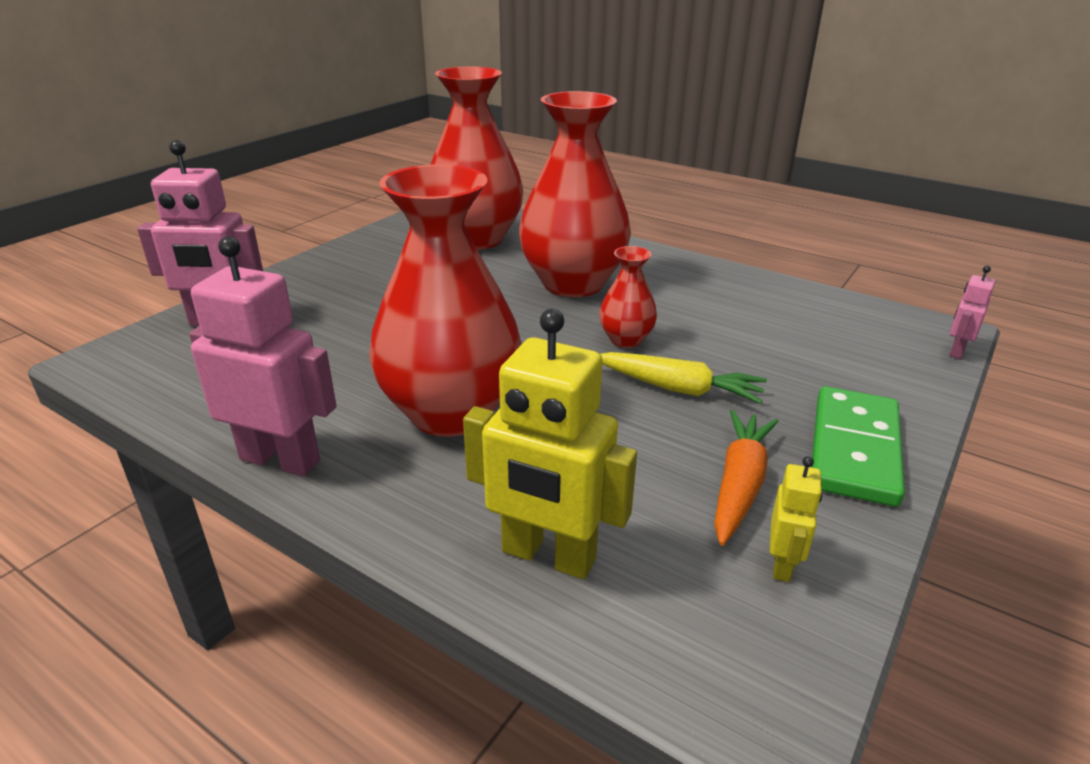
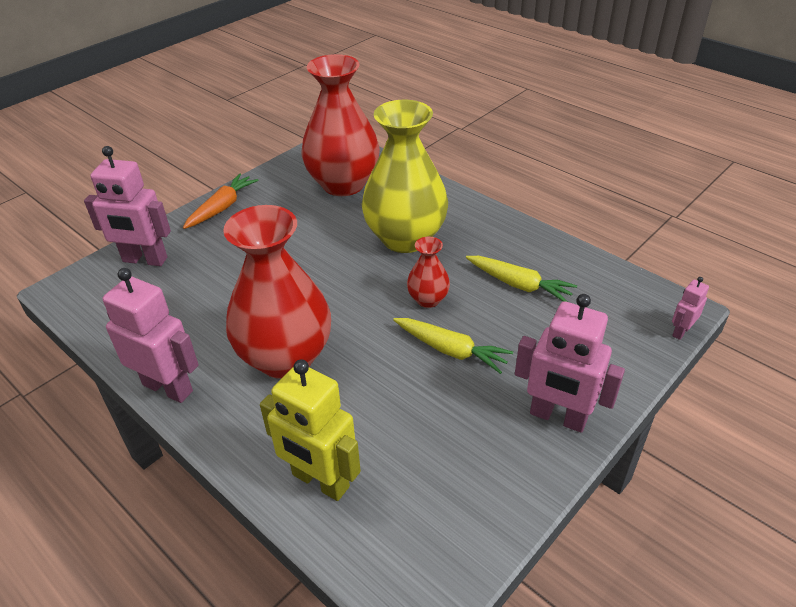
camera: 10 degrees right, 10 degrees up
(573, 283) = (405, 238): red vase -> yellow vase
(735, 319) = (519, 285): none -> yellow carrot
(739, 484) = (464, 438): orange carrot -> orange carrot (222, 207)
(782, 564) = (468, 505): yellow robot -> none
(854, 449) = (558, 417): green domino -> pink robot

